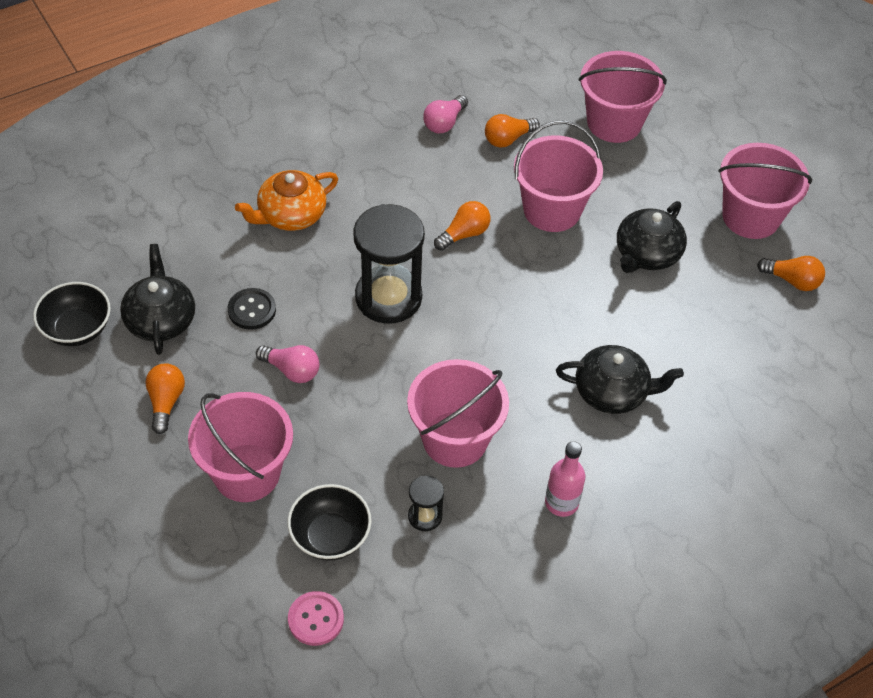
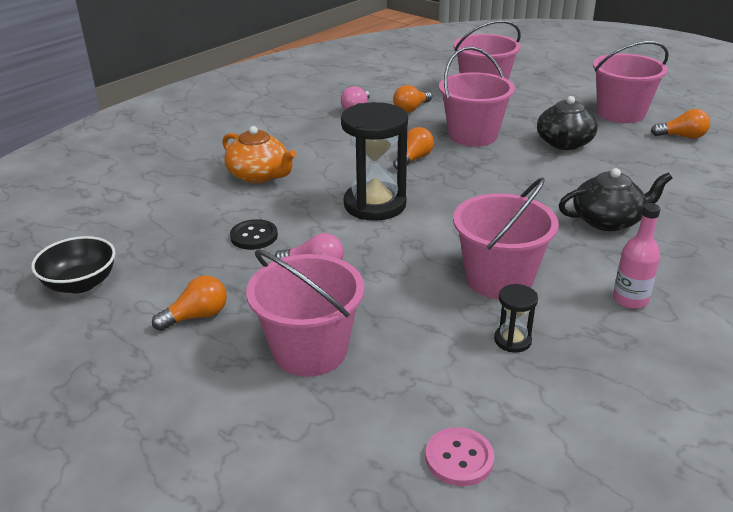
camera: 15 degrees left, 20 degrees down
(161, 320) = (166, 260): black teapot -> none
(166, 402) = (197, 316): orange light bulb -> orange light bulb turned 75 degrees clockwise
(291, 215) = (259, 175): orange teapot -> orange teapot turned 90 degrees counterclockwise
(330, 536) = (428, 380): black bowl -> none

